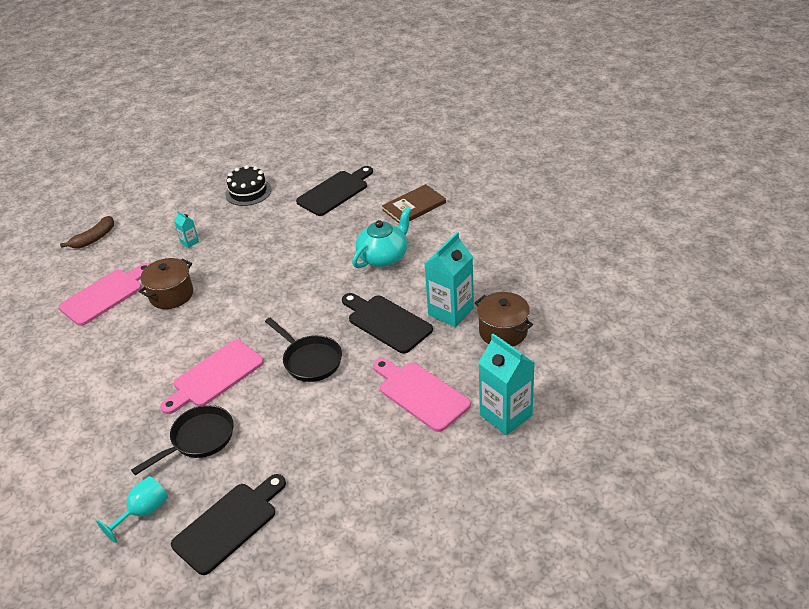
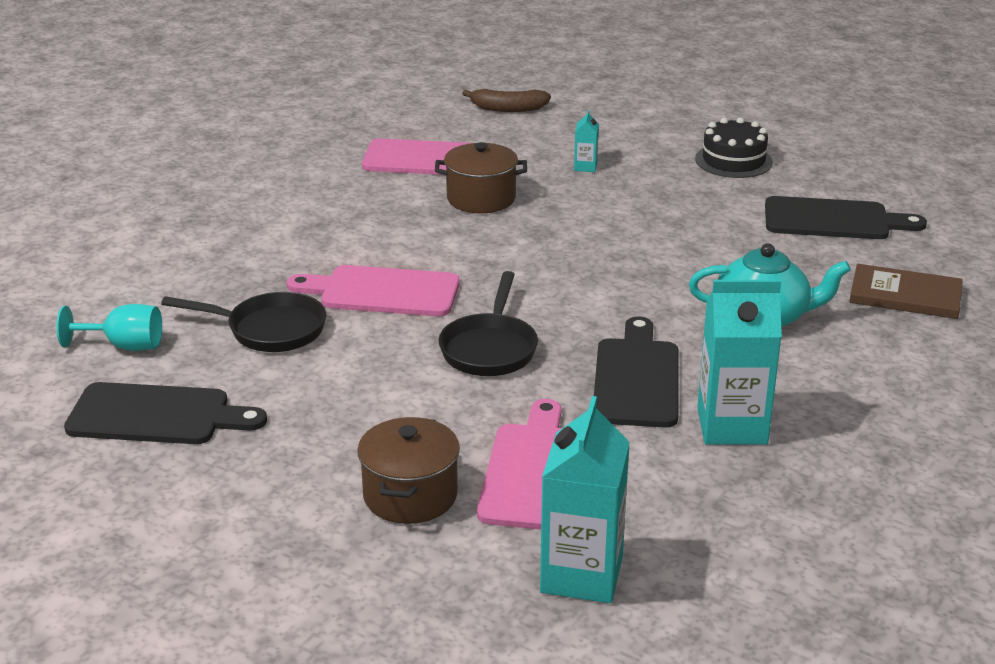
camera: 50 degrees right, 10 degrees down
(503, 332) = (754, 496): brown pot -> brown pot (410, 495)

